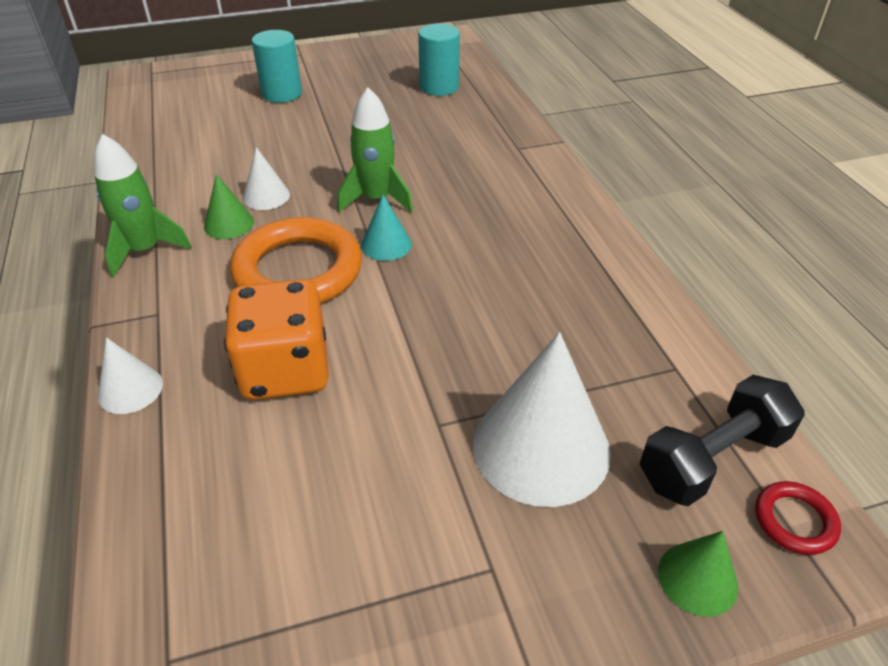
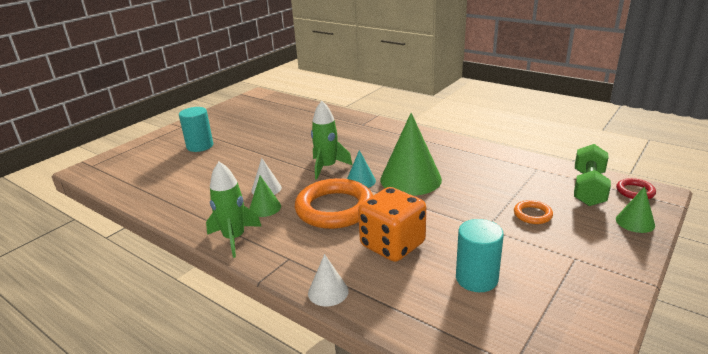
camera: 35 degrees left, 15 degrees down
(439, 87) = (285, 115): turquoise cylinder -> turquoise cylinder (476, 278)
(454, 278) = (410, 179): none -> green cone
(541, 447) = (532, 214): white cone -> orange ring
(712, 459) = (588, 188): black dumbbell -> green dumbbell

